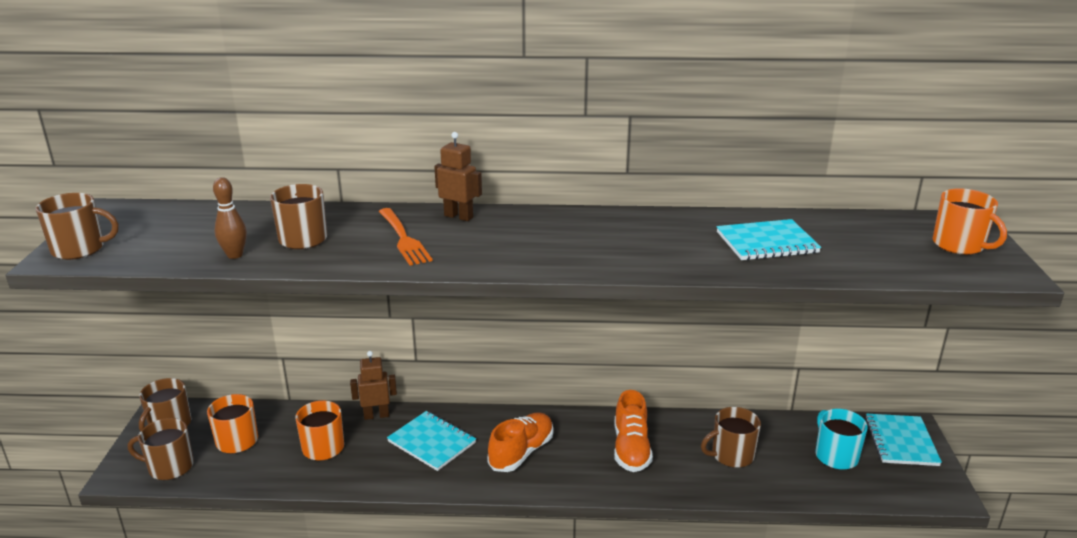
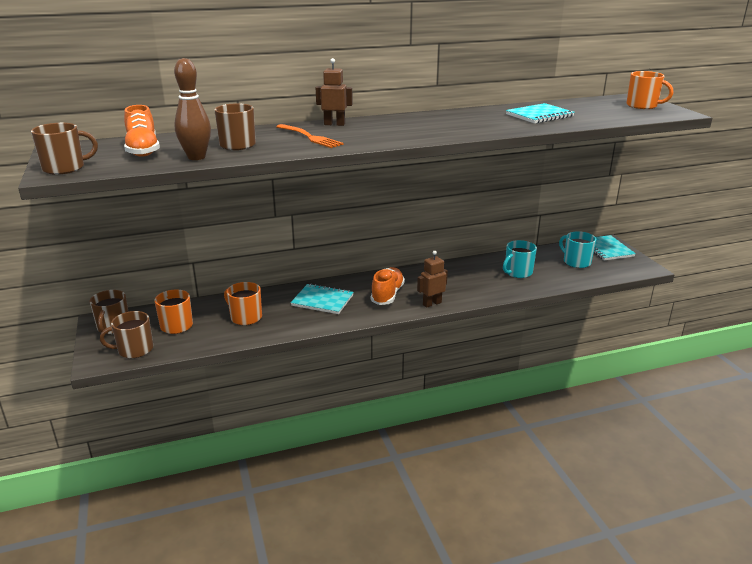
camera: 20 degrees left, 0 degrees up
(235, 255) = (196, 157): brown bowling pin -> brown bowling pin, size x1.51
(376, 415) = (271, 294): brown robot -> brown robot (432, 303)
(631, 449) = (455, 280): orange shoe -> orange shoe (143, 150)
(731, 455) = (517, 272): brown mug -> turquoise mug

